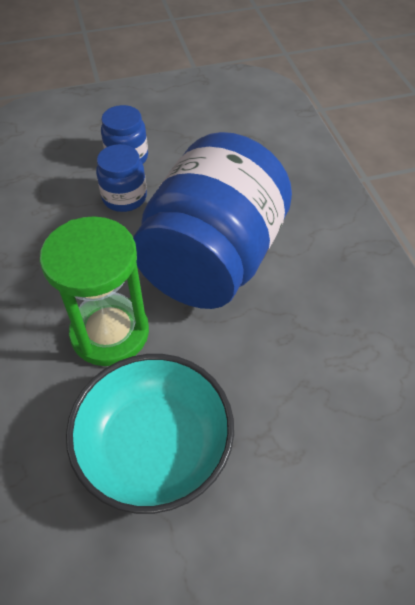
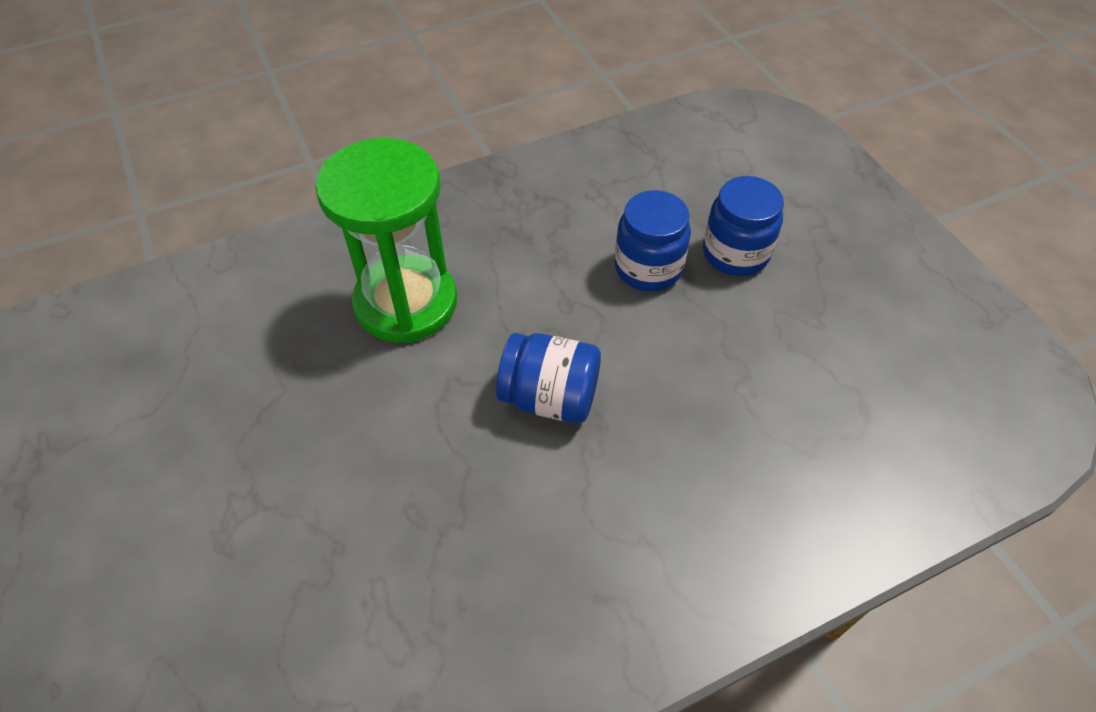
camera: 80 degrees right, 0 degrees up
(154, 446) = (245, 380): turquoise bowl -> none
(212, 260) = (550, 398): blue jar -> blue jar, size x0.43

